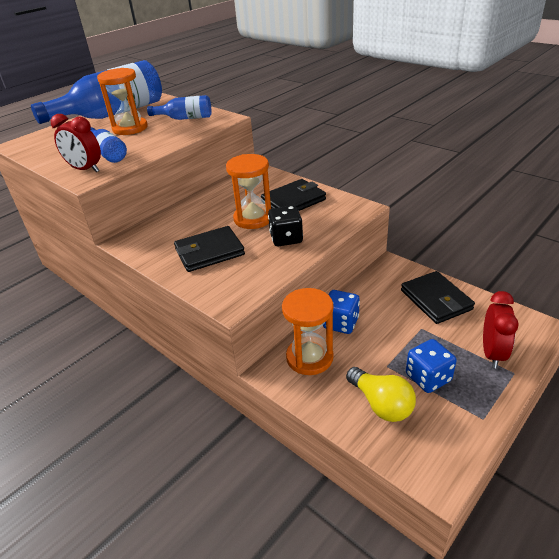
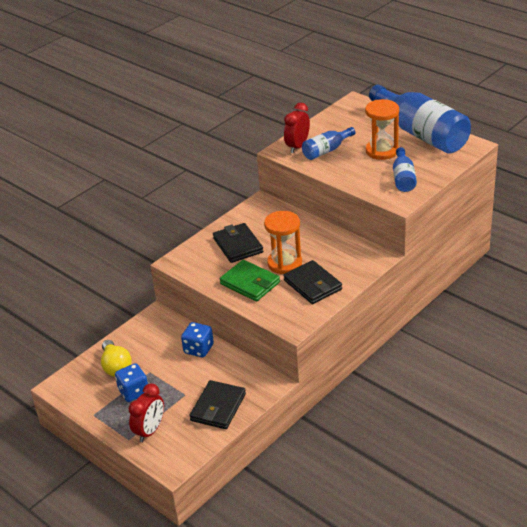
camera: 90 degrees right, 0 degrees up
(286, 238) = (250, 283): black dice -> green wallet
(309, 357) = (165, 333): orange hourglass -> none
(381, 404) = (116, 366): yellow light bulb -> yellow light bulb turned 75 degrees counterclockwise
(436, 300) = (218, 407): black wallet -> black wallet turned 45 degrees counterclockwise
(492, 353) = (150, 431): red clock -> red clock turned 75 degrees counterclockwise

